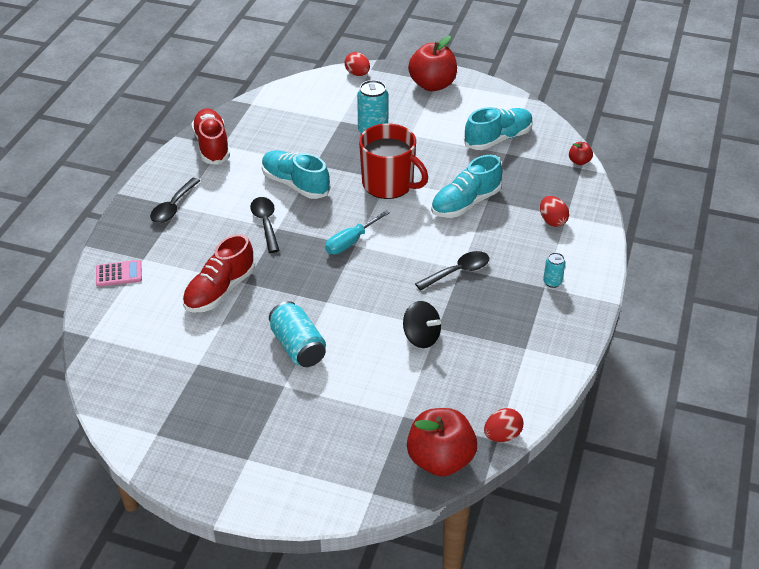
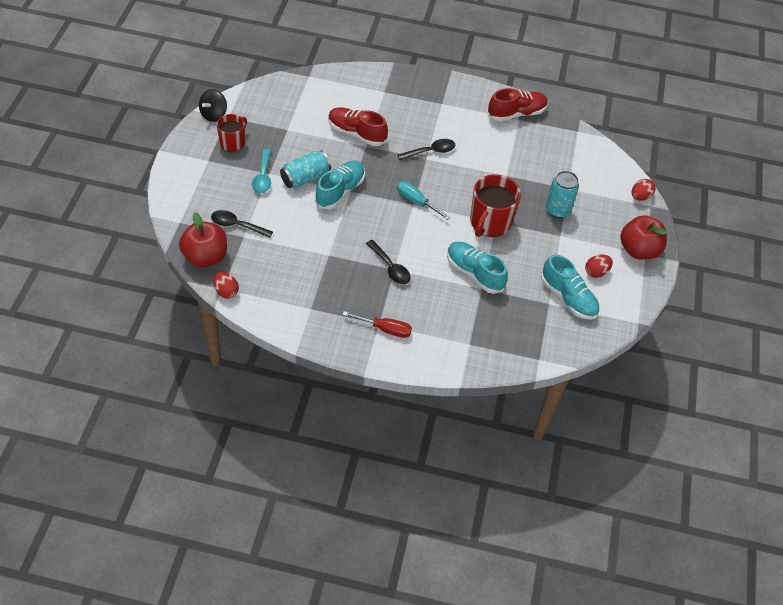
camera: 80 degrees right, 10 degrees up
(119, 274) = (367, 82): pink calculator -> none
(173, 207) = (441, 100): black spoon -> black spoon (237, 225)
(213, 428) = (233, 142): none -> red mug
(290, 393) = (263, 177): none -> turquoise spoon
(295, 184) = (479, 165): turquoise shoe -> turquoise shoe (340, 191)
(421, 337) = (318, 245): black spinning top -> black spinning top (214, 114)
(552, 221) = (461, 333): red egg -> red egg (596, 272)
(552, 282) = (385, 329): turquoise can -> red screwdriver
(579, 161) = (548, 358): red apple -> none

